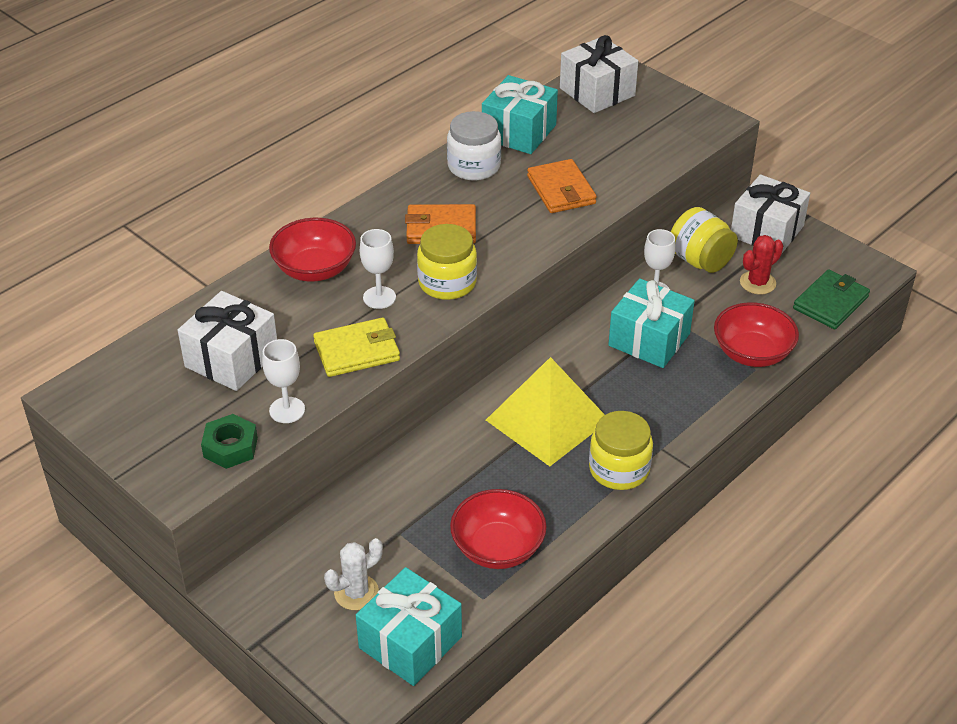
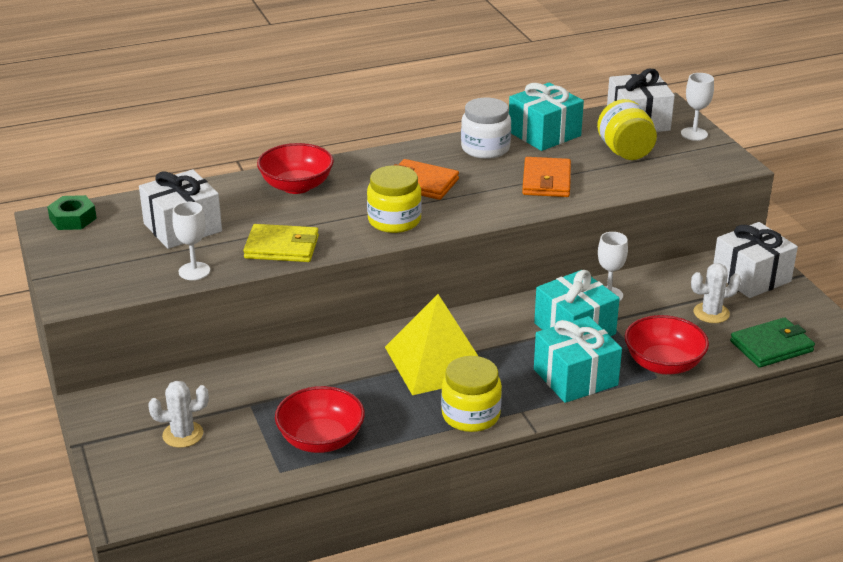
camera: 25 degrees right, 10 degrees down
(230, 447) = (131, 283): green nut -> green nut (73, 219)
(379, 297) = (330, 217): white goblet -> white goblet (694, 134)
(410, 642) = (196, 483): turquoise gift -> turquoise gift (575, 377)
(700, 260) = (669, 283): yellow jar -> yellow jar (625, 152)
(757, 283) = (711, 313): red cactus -> white cactus

